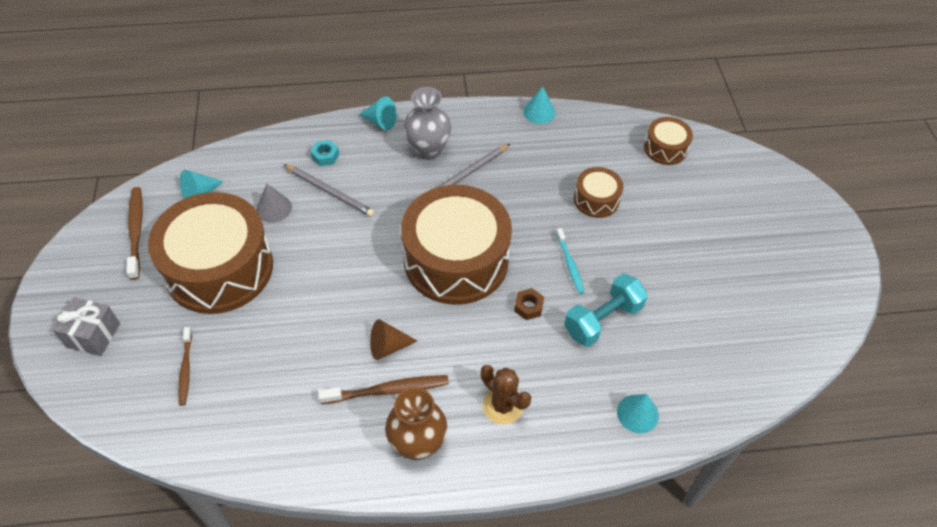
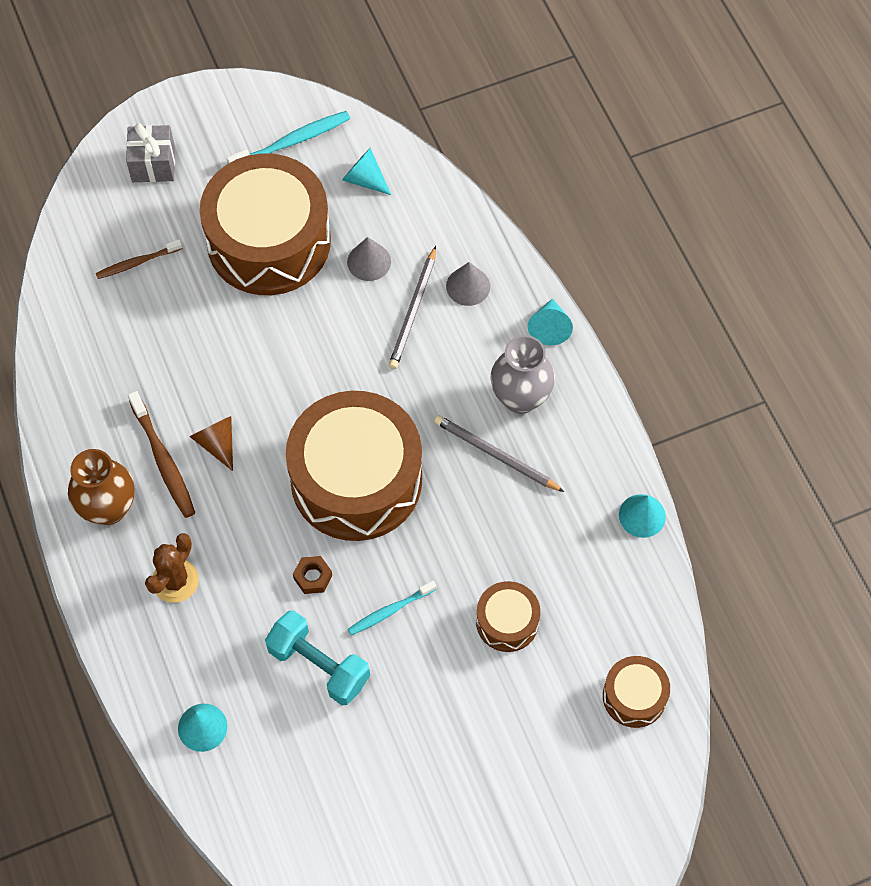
camera: 75 degrees right, 10 degrees up
(136, 231) = (292, 142): brown toothbrush -> turquoise toothbrush
(325, 156) = (468, 286): turquoise nut -> grey cone

